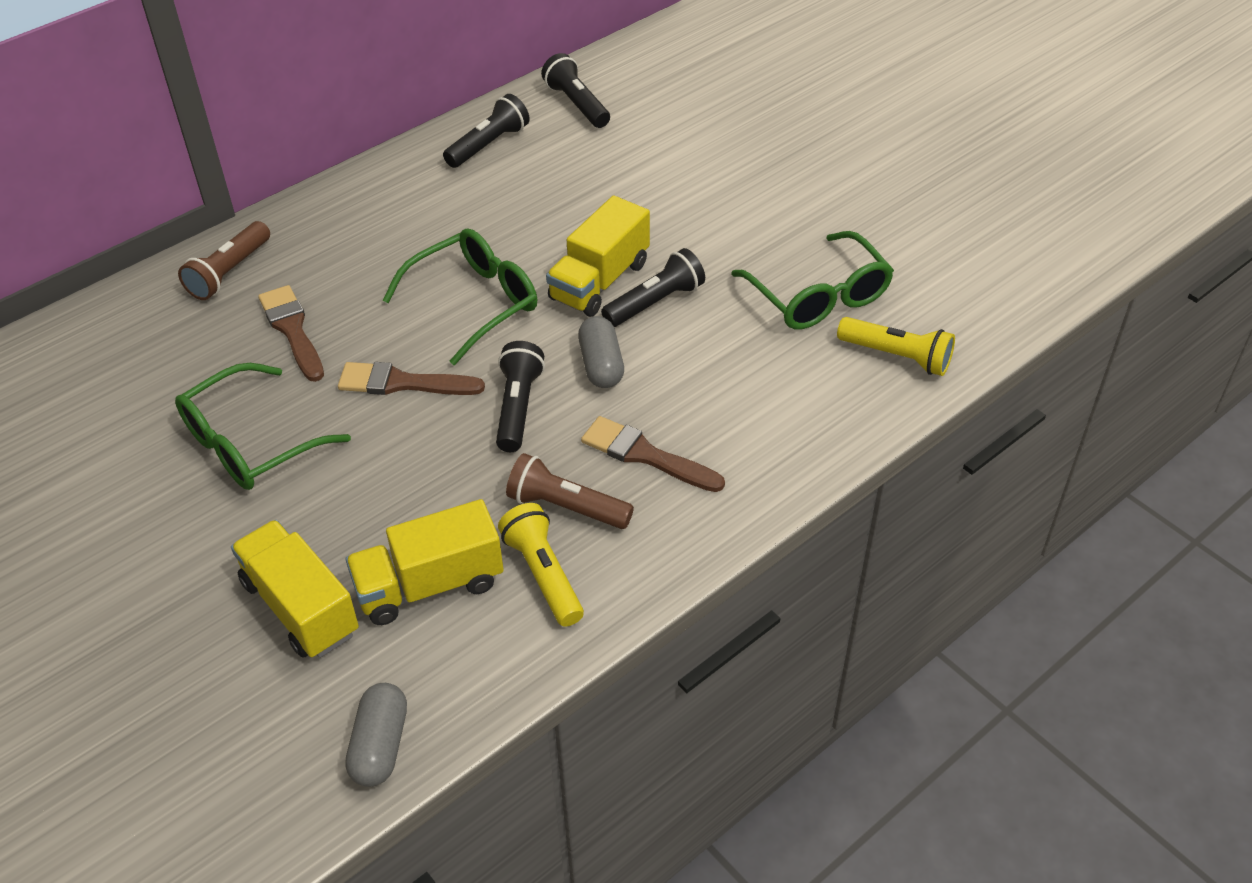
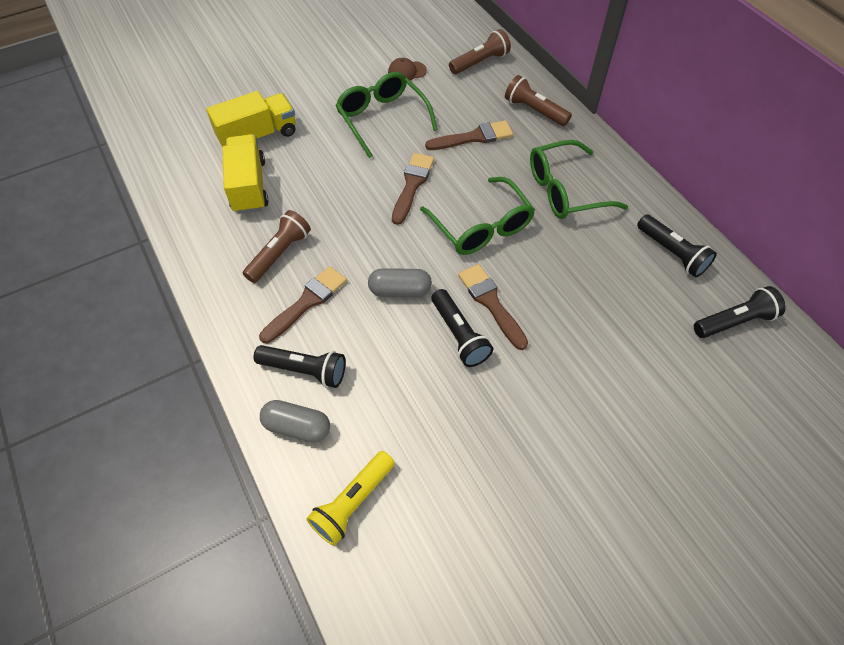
camera: 100 degrees right, 10 degrees up
(102, 343) = (480, 62): none -> brown flashlight
(121, 432) = (407, 71): none -> brown cap
(380, 745) = (160, 161): grey capsule -> grey capsule (297, 427)
(518, 407) = (373, 240): black flashlight -> black flashlight (305, 370)
(543, 574) = (233, 236): yellow flashlight -> none
(599, 281) = (491, 303): yellow truck -> brown brush
(819, 297) = (441, 459): green glasses -> green glasses (564, 190)

